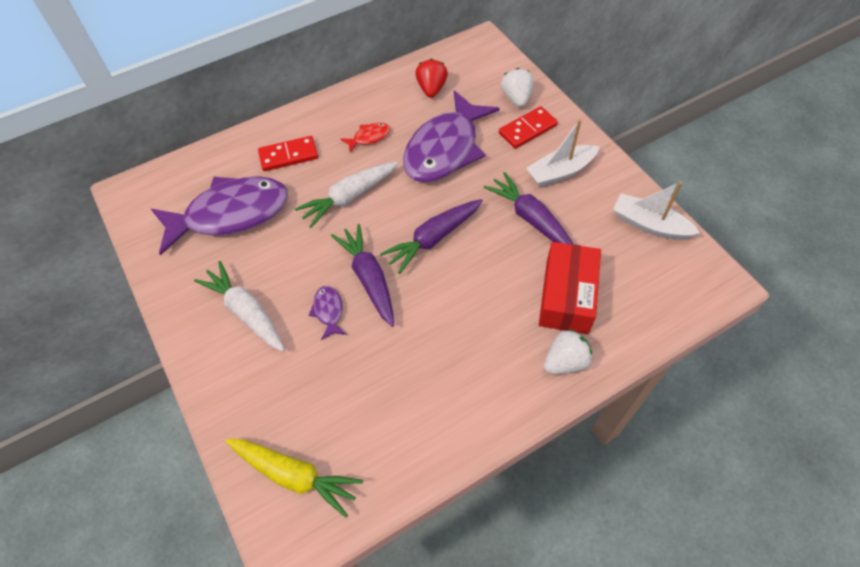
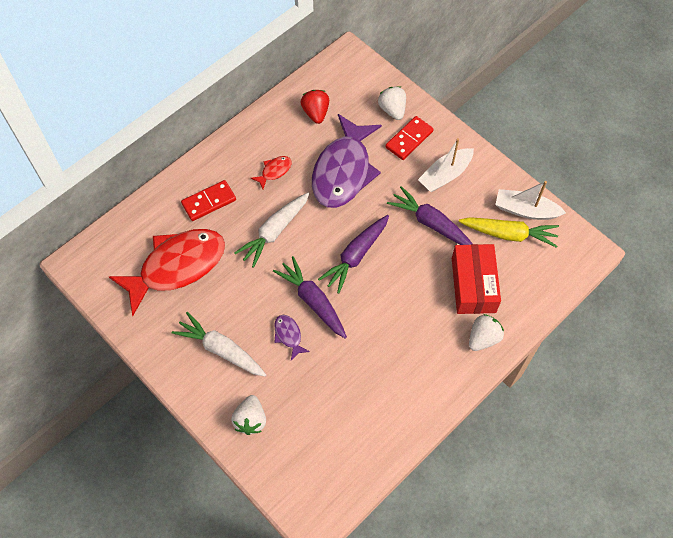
camera: 15 degrees left, 5 degrees up
(230, 214) = (177, 267): purple fish -> red fish
(251, 400) = (250, 420): none -> white strawberry
(294, 475) = (303, 468): yellow carrot -> yellow carrot (508, 234)

